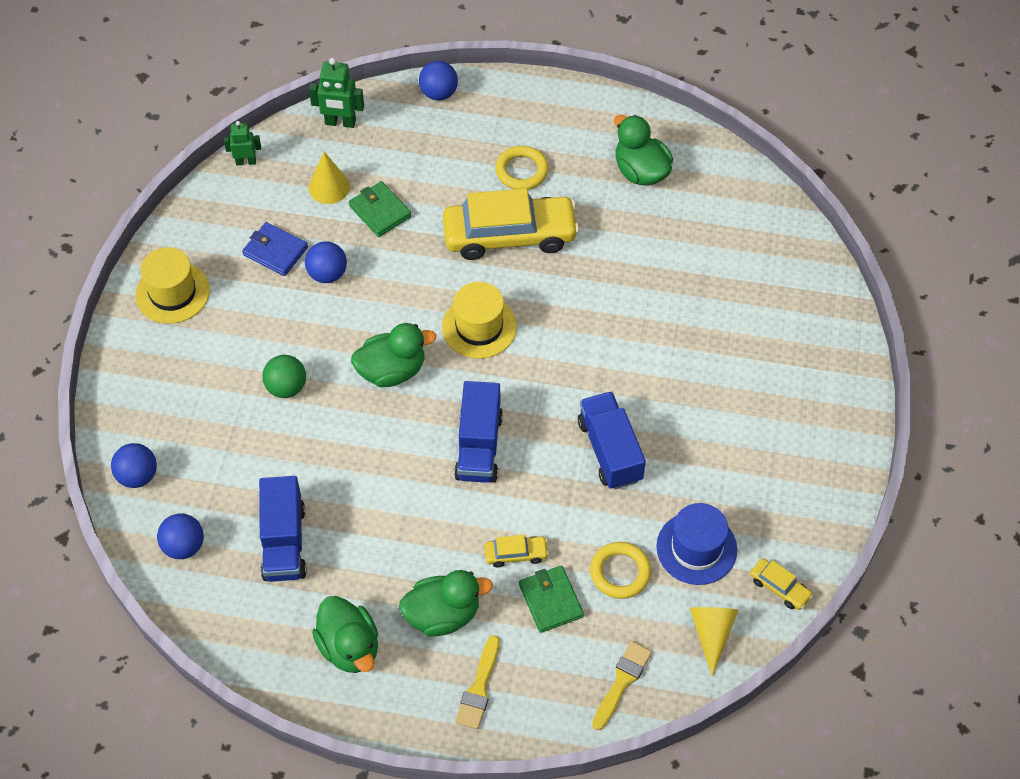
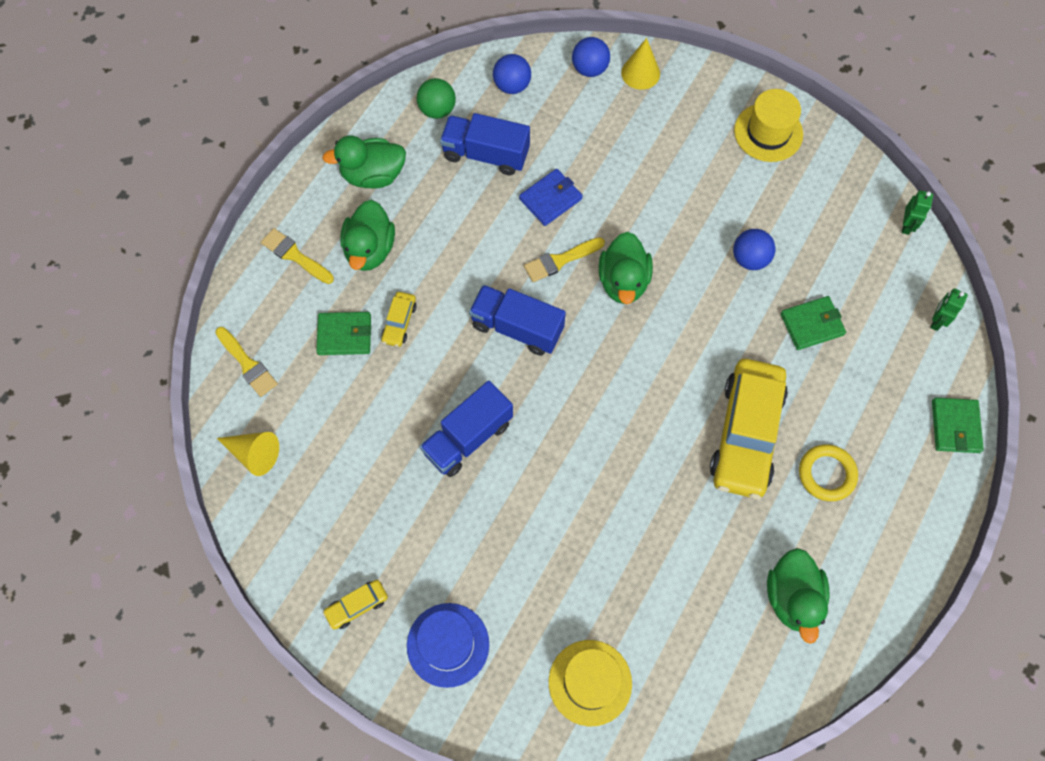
camera: 110 degrees right, 10 degrees up
(275, 251) = (790, 223): blue wallet -> blue wallet (550, 199)
(286, 387) = (636, 194): green ball -> green ball (437, 110)
(329, 187) = (855, 288): yellow cone -> yellow cone (640, 73)
(340, 123) = (936, 321): green robot -> green robot, size x0.66
(389, 432) = (560, 260): none -> yellow brush
(439, 93) = (955, 426): blue ball -> green wallet
(479, 327) = (645, 370): yellow hat -> yellow hat (590, 682)
(610, 451) = (468, 437): blue truck -> blue truck turned 135 degrees clockwise
(620, 572) = (345, 400): yellow ring -> none
(640, 171) = (792, 597): green duck -> green duck turned 105 degrees clockwise
(696, 548) = (339, 474): blue hat -> blue hat (448, 644)
(779, 587) = (268, 532): yellow car -> yellow car (357, 606)

